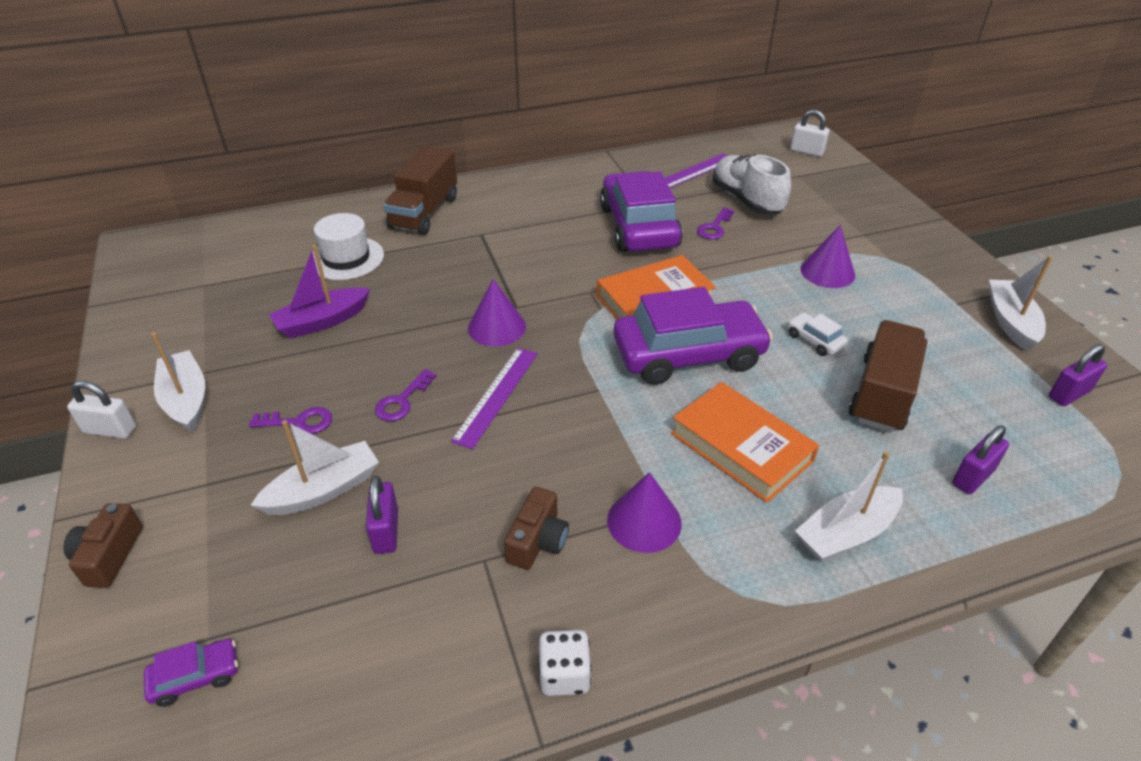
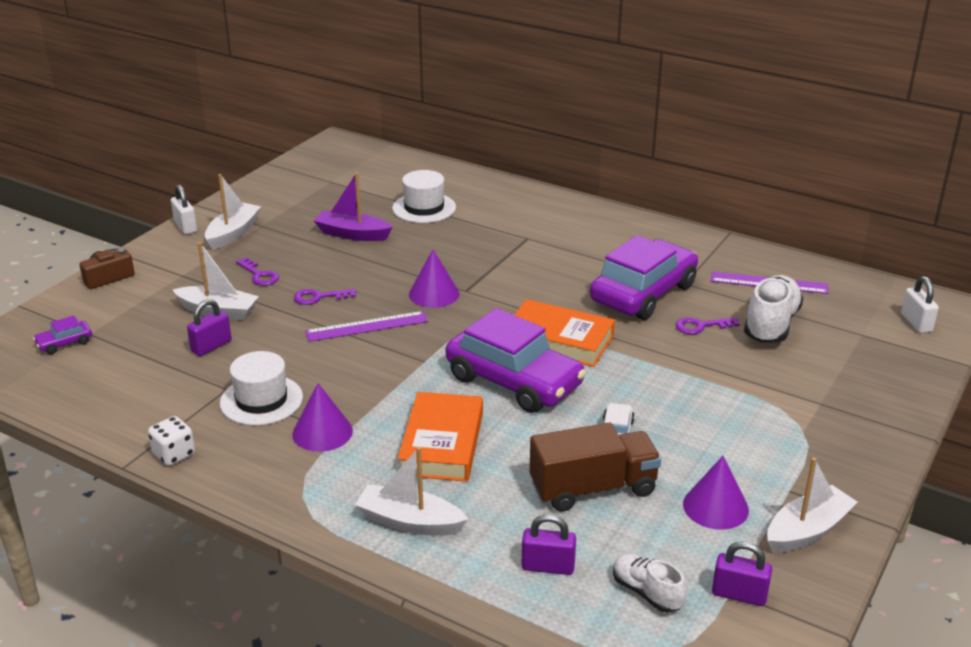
camera: 50 degrees right, 10 degrees down
(196, 677) = (64, 343): purple car -> purple car turned 120 degrees clockwise
(424, 213) = (517, 206): brown truck -> none
(538, 541) = (261, 400): brown camera -> white hat
(827, 272) = (726, 404): purple cone -> purple cone (715, 507)
(1040, 439) = (647, 592): none -> white shoe

